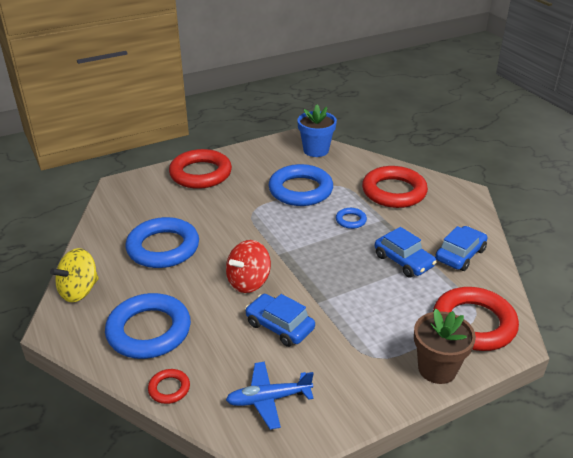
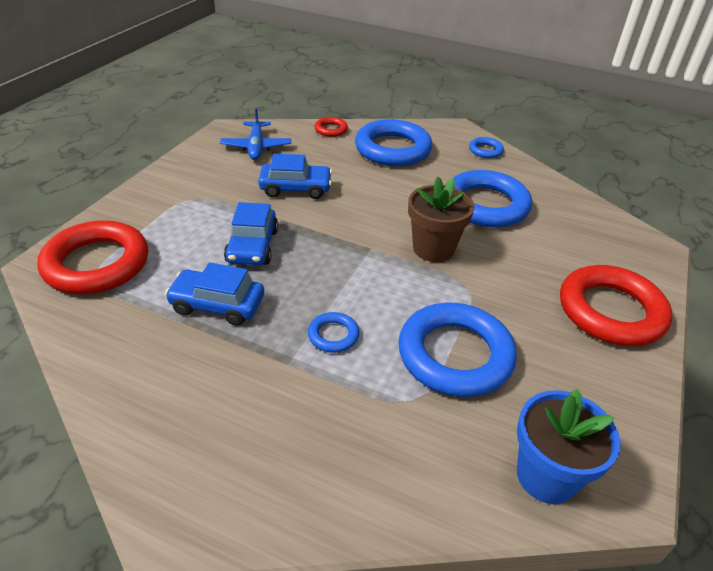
camera: 140 degrees right, 5 degrees up
(79, 291) = (485, 150): yellow spinning top -> blue ring
(248, 282) = (365, 210): red spinning top -> none
(268, 399) = (256, 147): blue plane -> blue plane turned 135 degrees clockwise
(394, 192) = (314, 436): red ring -> none
(437, 369) = (125, 210): brown flower pot -> brown flower pot (433, 249)
(460, 255) = (140, 351): blue car -> blue car (252, 246)

